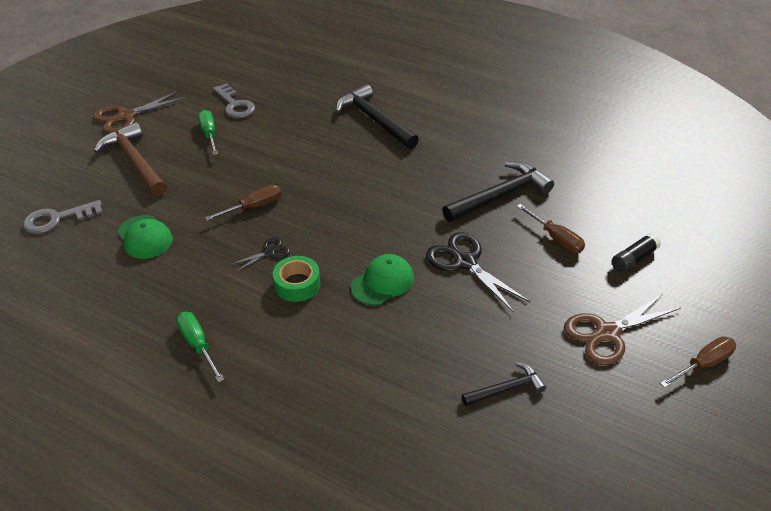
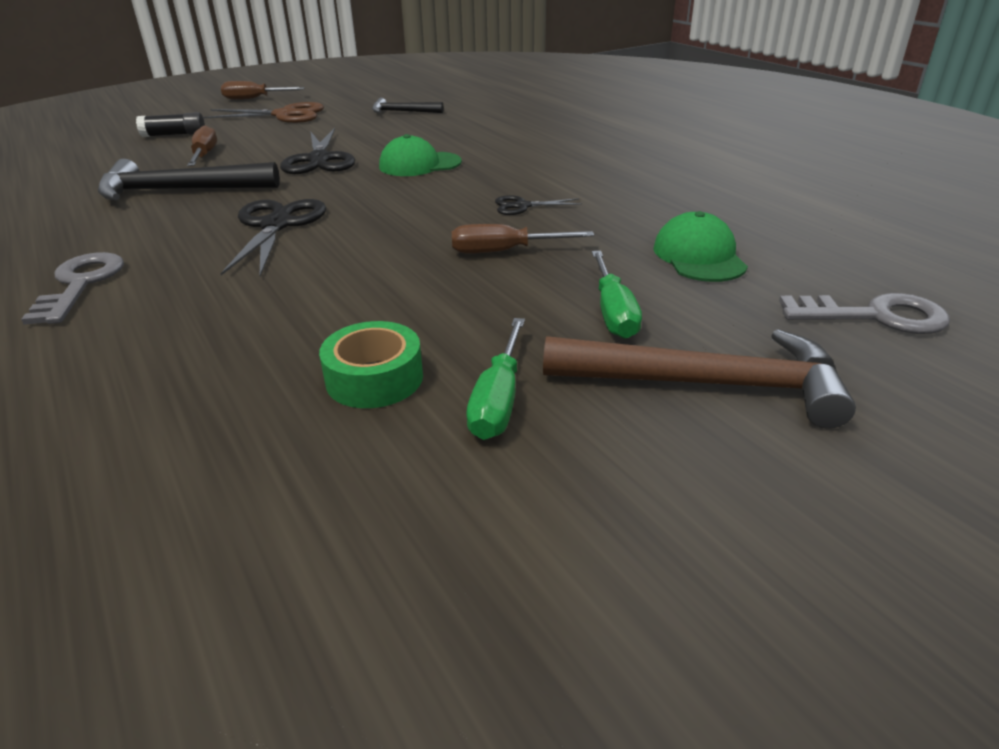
camera: 150 degrees left, 10 degrees down
(126, 117) = (729, 550): brown scissors -> none
(135, 161) = (707, 384): brown hammer -> brown hammer turned 75 degrees counterclockwise
(198, 344) = (649, 166): green screwdriver -> green screwdriver (613, 312)
(235, 105) = (370, 470): grey key -> grey key (80, 284)
(297, 284) = (511, 179): green tape -> green tape (374, 378)
(374, 120) = (140, 322): black hammer -> none
(397, 186) = (276, 225): none -> black scissors

